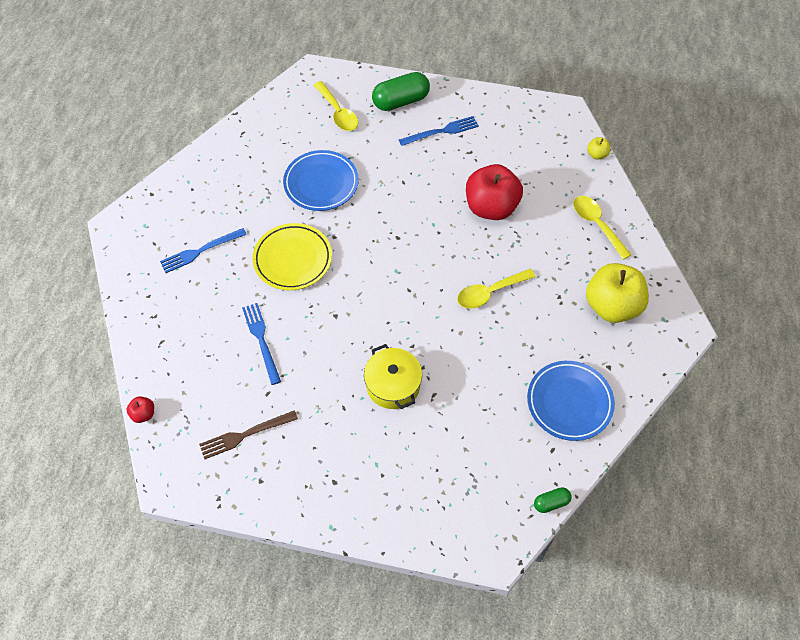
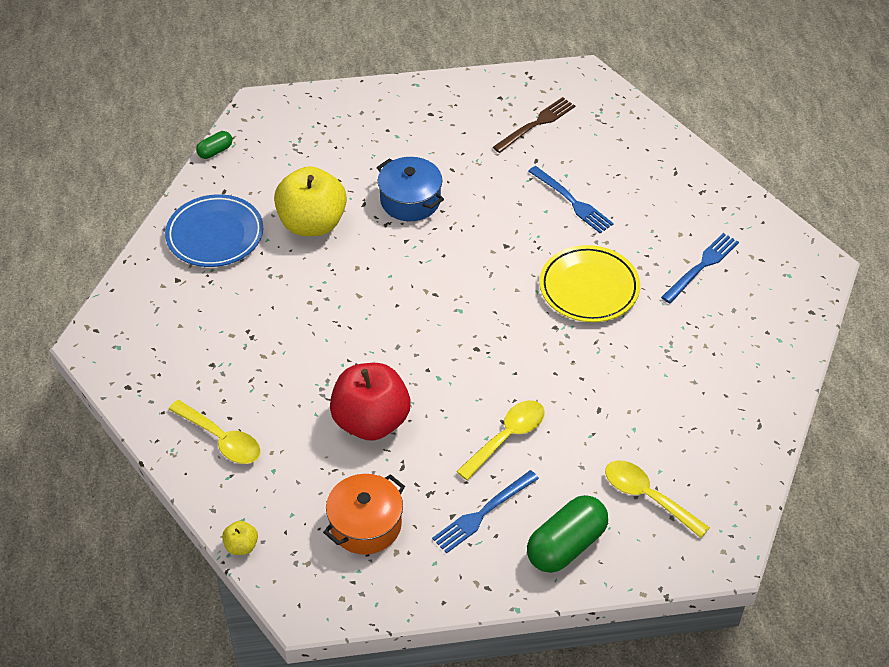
camera: 160 degrees right, 10 degrees down
(143, 414) = (645, 114): red apple -> none
(321, 183) = (610, 387): blue plate -> none
(393, 385) = (410, 200): yellow pot -> blue pot
(490, 292) = (337, 317): yellow spoon -> yellow spoon (507, 437)
(516, 145) = (365, 524): none -> orange pot
(612, 306) = (184, 344): yellow apple -> yellow apple (312, 223)

